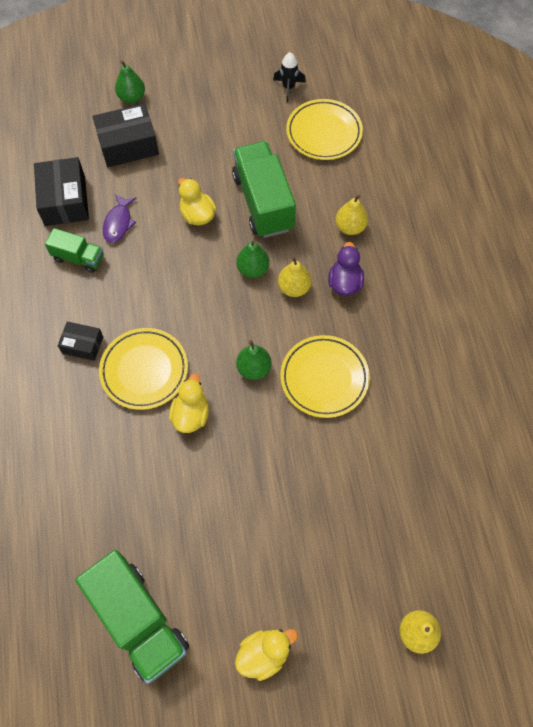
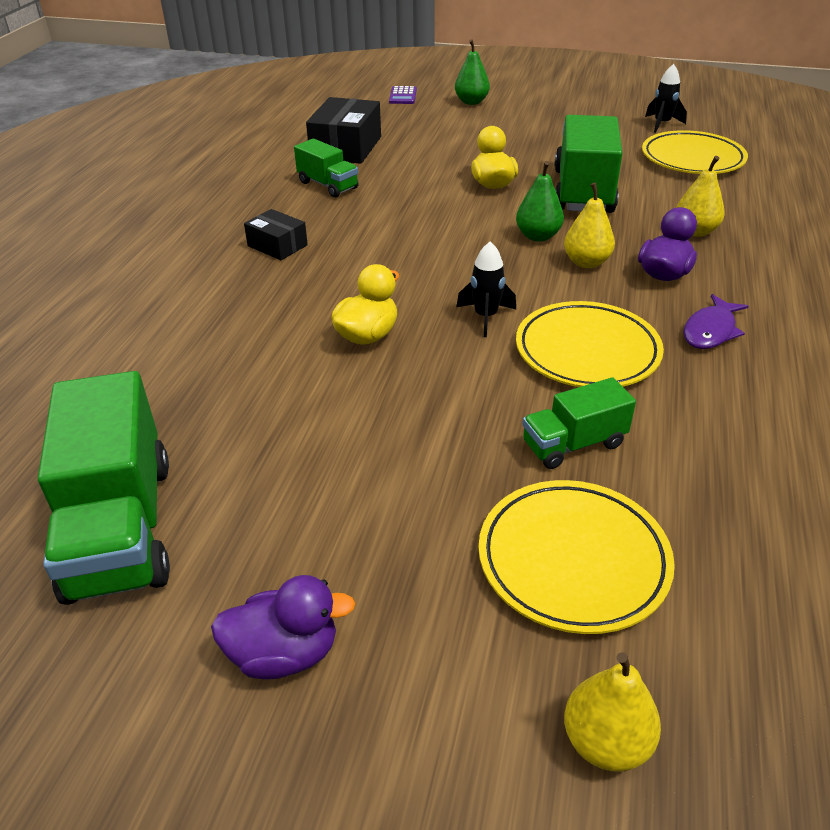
camera: 25 degrees right, 25 degrees down
(71, 105) = (403, 96): none -> purple calculator
(118, 223) = (393, 172): purple fish -> purple fish (710, 331)
(128, 145) = (445, 127): black box -> none
(144, 370) = (336, 283): yellow plate -> yellow plate (573, 560)
(254, 368) = (485, 317): green pear -> black rocket
(264, 654) = (284, 653): yellow duck -> purple duck
(343, 459) = (573, 444): none -> green truck

